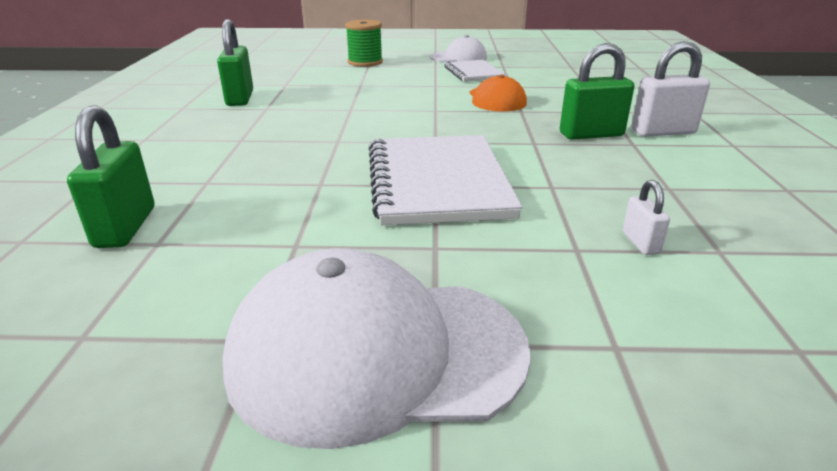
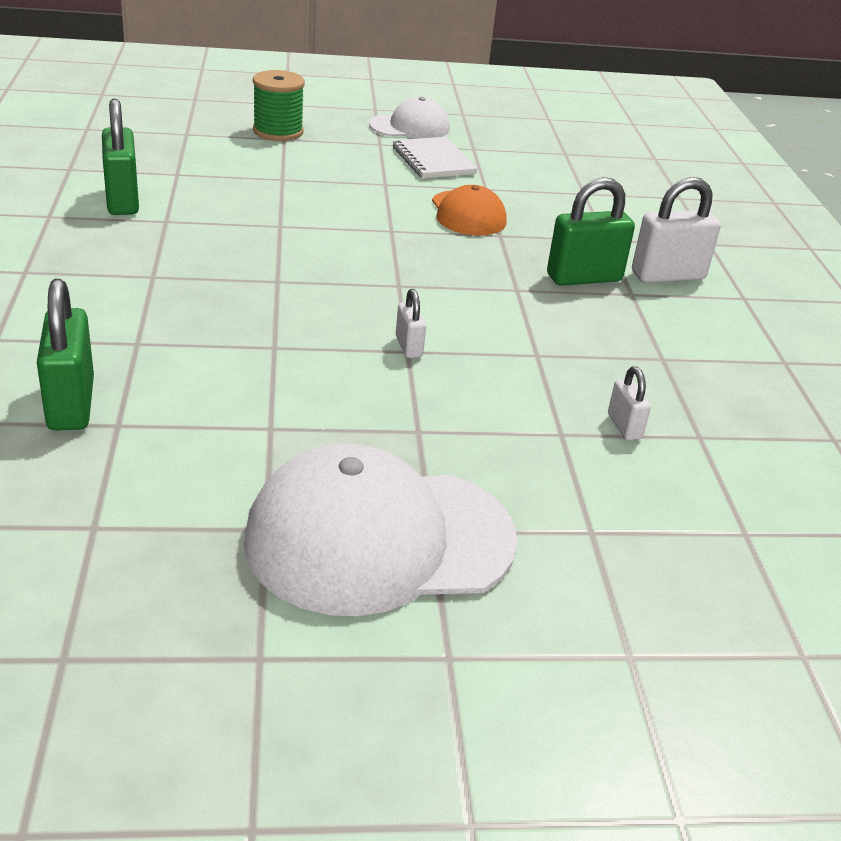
camera: 10 degrees left, 5 degrees up
(437, 182) = (408, 346): white notebook -> white padlock

